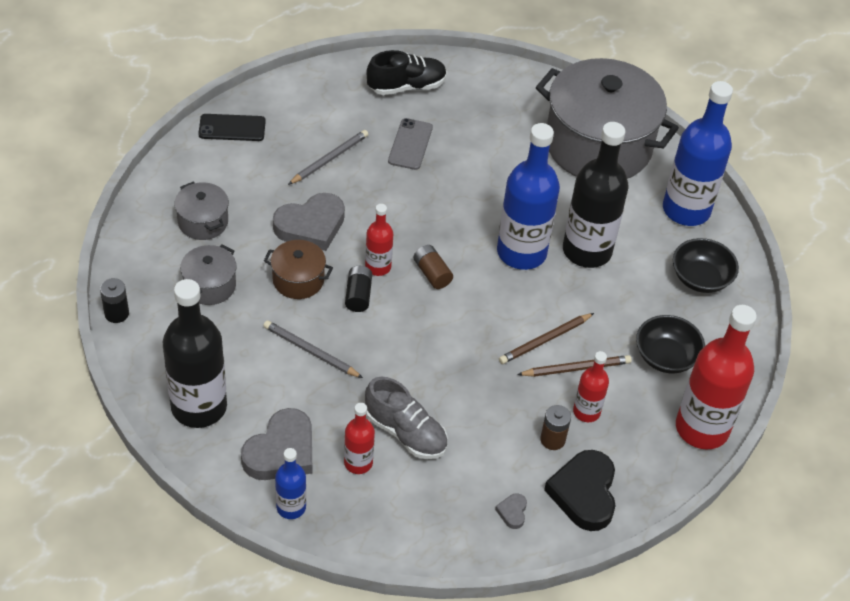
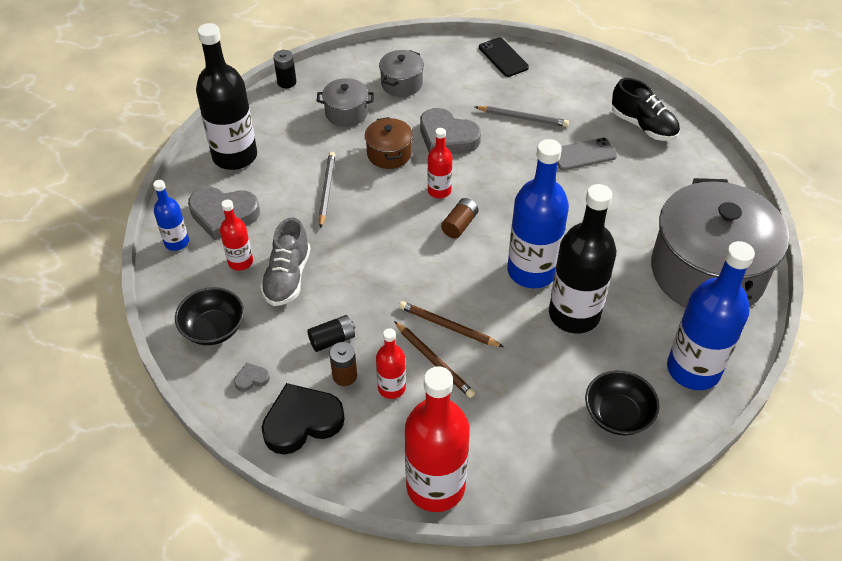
camera: 65 degrees right, 0 degrees up
(358, 295) = (401, 192): black battery -> black battery (332, 340)
(666, 357) = (499, 424): black bowl -> black bowl (213, 328)

